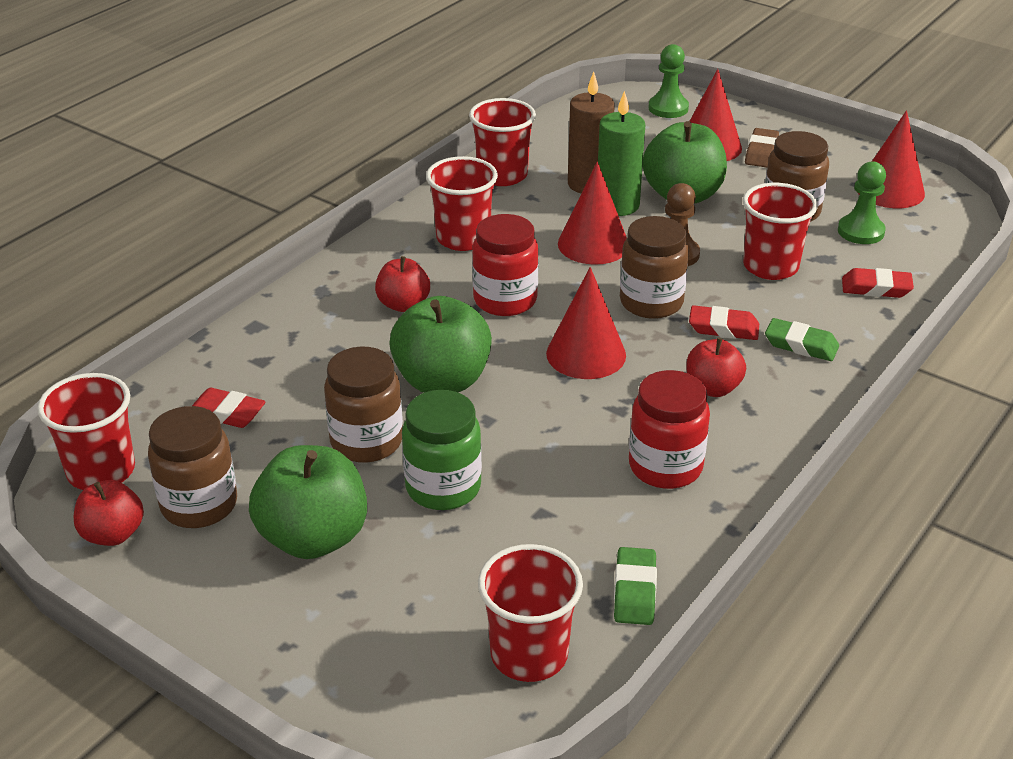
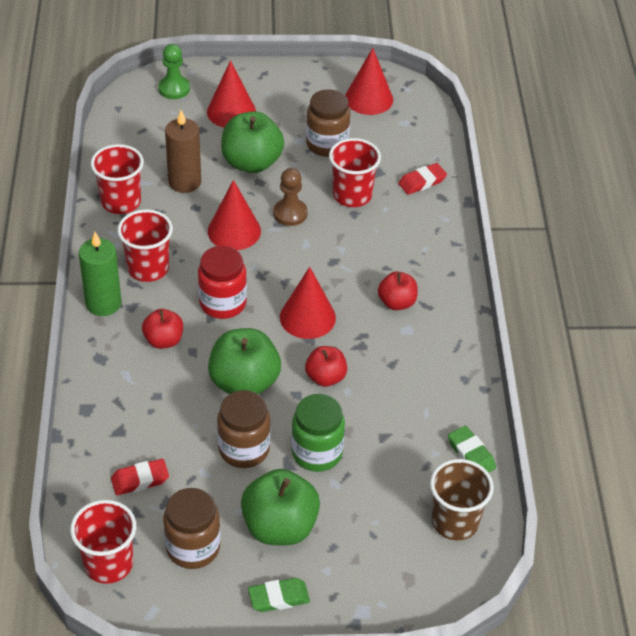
camera: 40 degrees left, 10 degrees up
(113, 534) = (164, 597): red apple -> red apple (325, 377)
(529, 654) = (455, 522): red cup -> brown cup
(617, 205) = (219, 191): green candle -> green candle (103, 303)
(651, 302) = (309, 259): brown jar -> none
(665, 467) = (418, 369): red jar -> none
(723, 328) = (366, 256): red eraser -> none
(761, 152) = (267, 102): brown eraser -> none
(801, 345) = (417, 246): green eraser -> green eraser (279, 598)
(860, 231) = (379, 141): green pawn -> none

